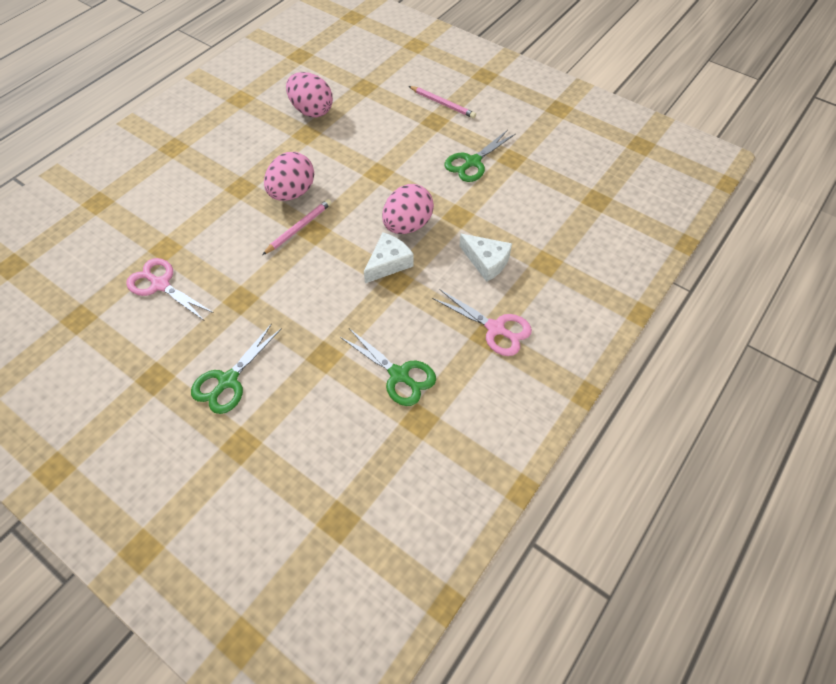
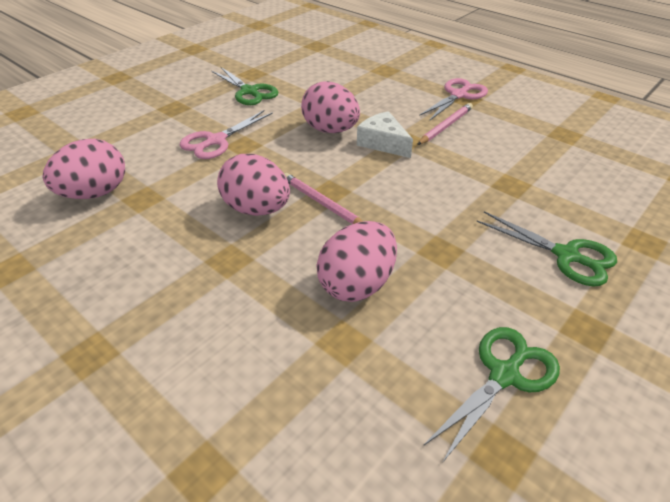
camera: 85 degrees left, 15 degrees down
(160, 285) = (420, 339): pink scissors -> pink scissors (216, 141)
(211, 252) = (357, 284): none -> pink egg
(399, 375) = (521, 142): green scissors -> green scissors (504, 375)
(442, 104) = (147, 102): pink pencil -> pink pencil (445, 126)
(486, 261) = (383, 94): white cheese -> none

